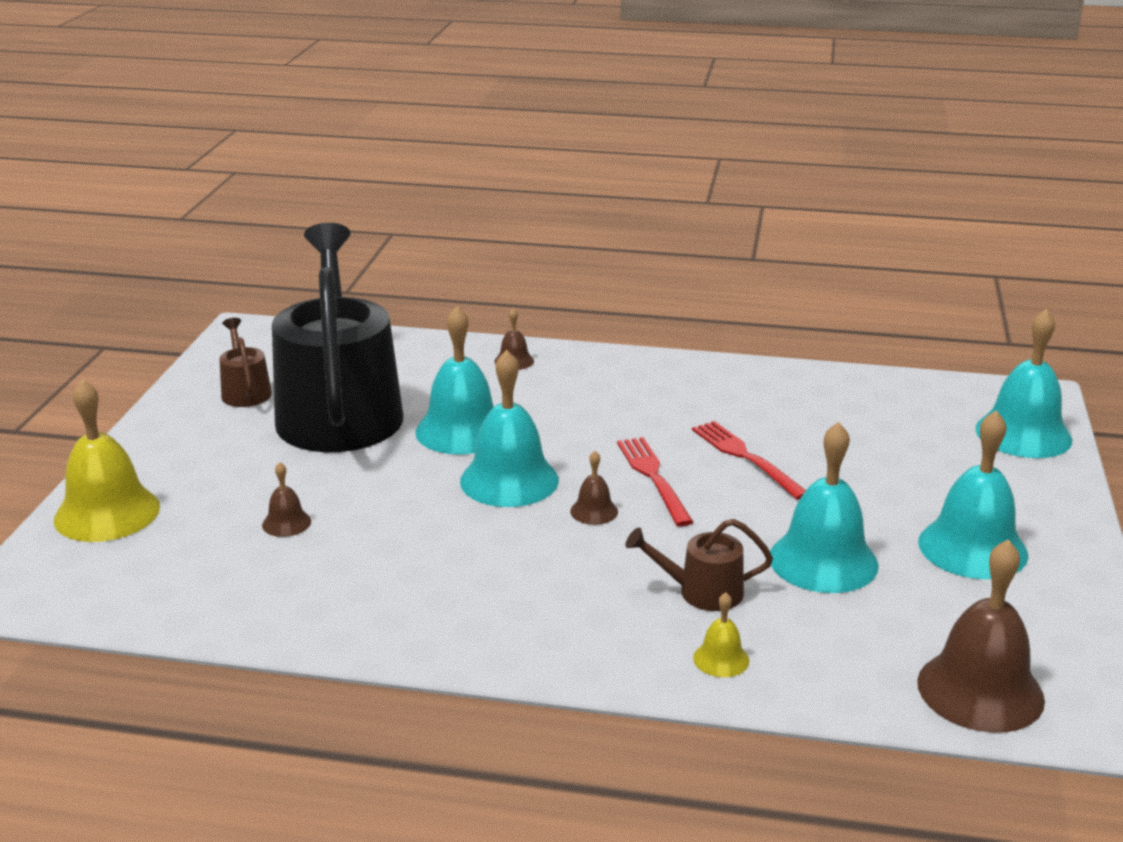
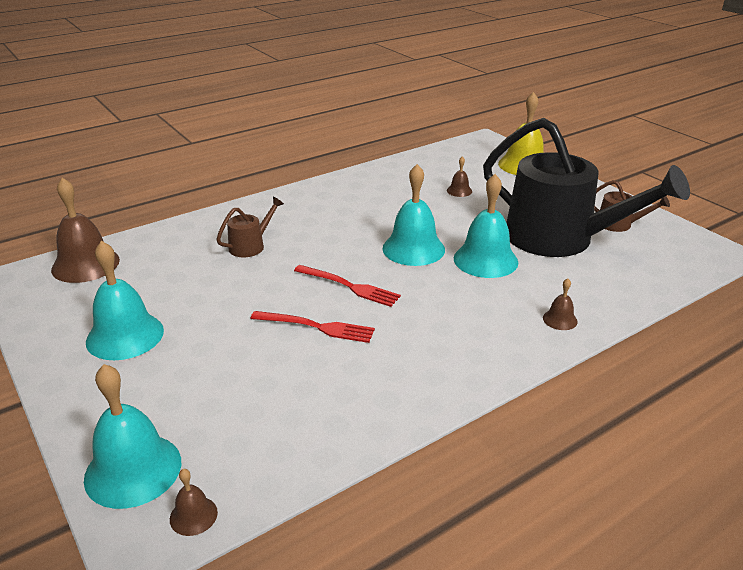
camera: 135 degrees right, 5 degrees up
(594, 511) = (350, 255): brown bell -> brown bell (193, 515)
(721, 659) = (213, 227): yellow bell -> none
(823, 561) = (207, 287): turquoise bell -> none

